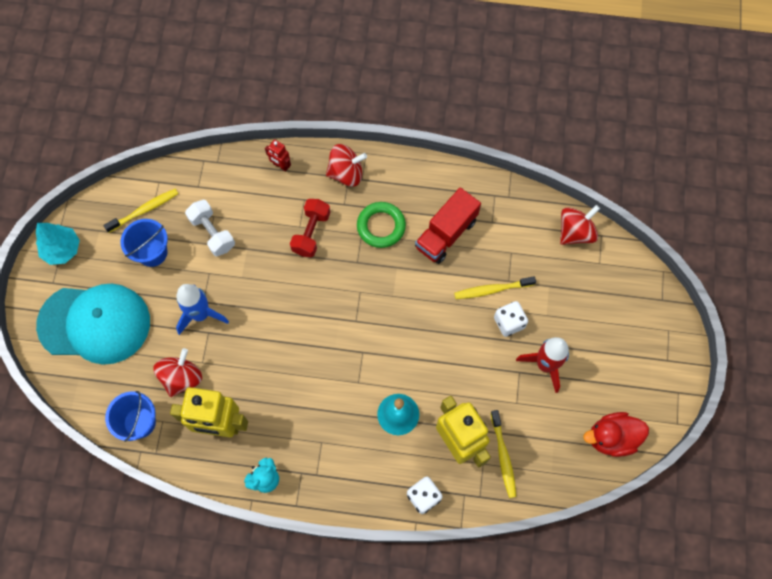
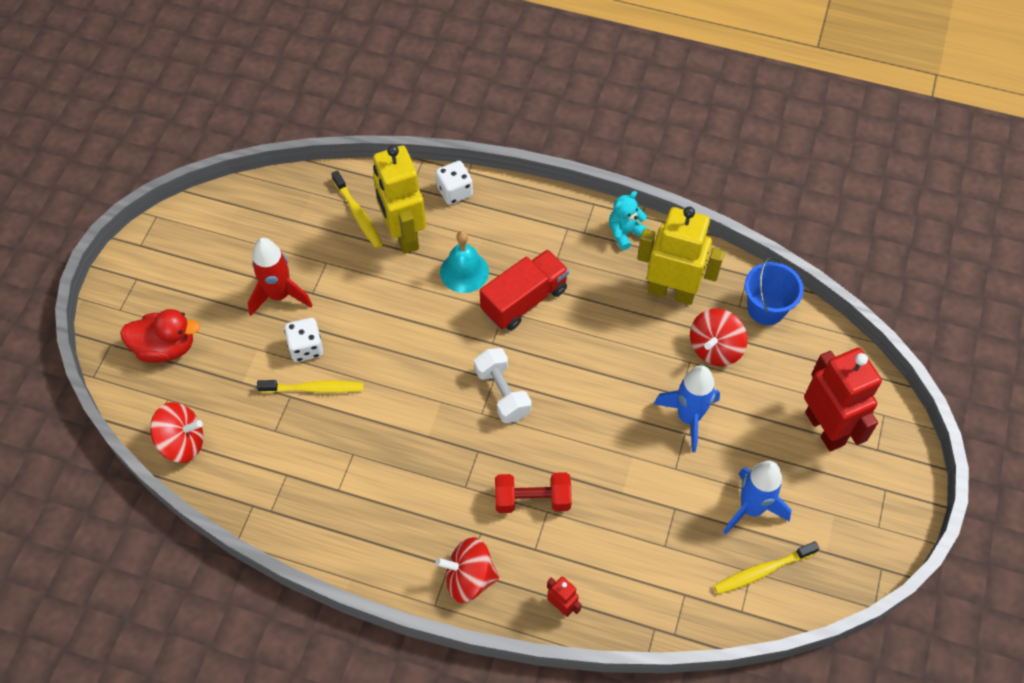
camera: 170 degrees left, 10 degrees down
(62, 249) = (876, 533): turquoise tree -> none
(95, 323) = (825, 428): turquoise cap -> red robot
(152, 252) = (751, 508): blue bucket -> blue rocket
(212, 233) = (667, 522): white dumbbell -> white dumbbell (502, 393)
(311, 233) = (532, 500): red dumbbell -> red dumbbell turned 60 degrees clockwise
(381, 226) = (436, 493): green ring -> none
(446, 234) = (352, 468): red truck -> red truck (524, 300)
(503, 456) = (358, 214): yellow toothbrush -> yellow toothbrush turned 150 degrees clockwise
(575, 232) = (182, 442): red spinning top -> red spinning top turned 150 degrees counterclockwise
(611, 438) = (233, 214): red duck -> red duck (165, 347)

